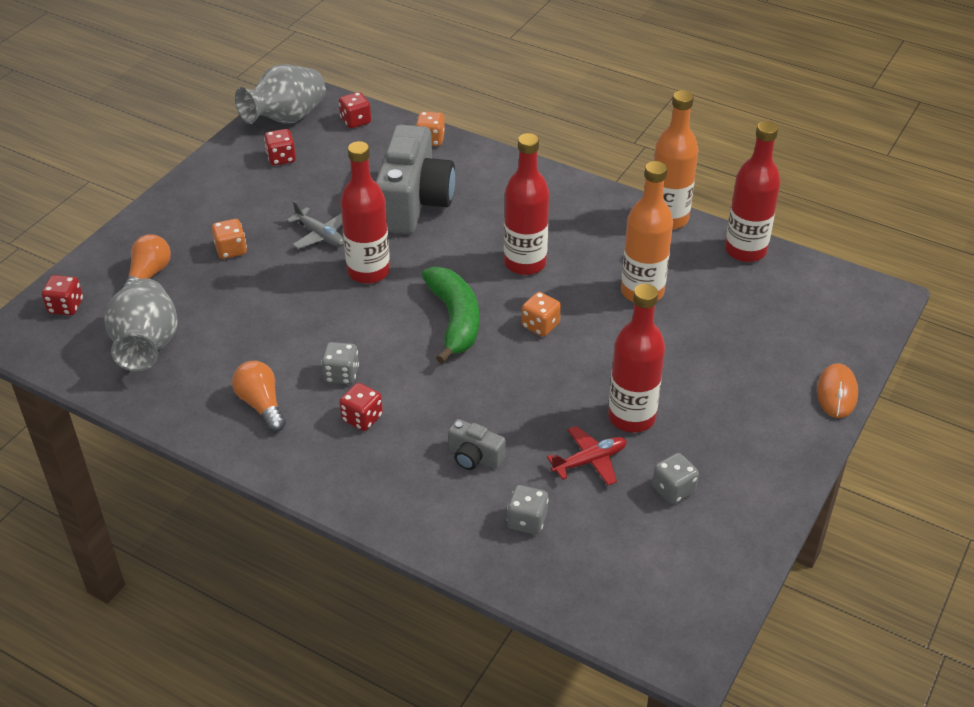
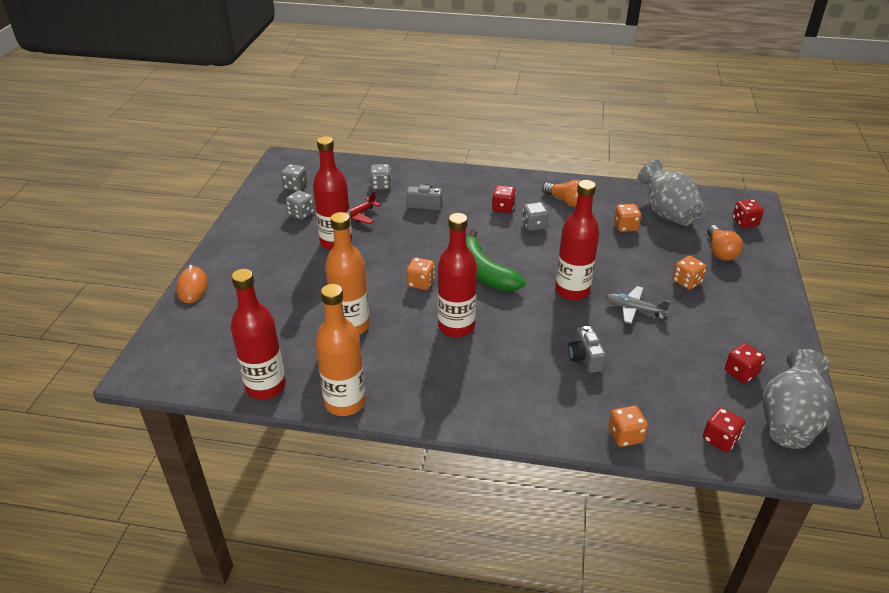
camera: 160 degrees right, 5 degrees down
(223, 340) = (625, 227): none -> orange dice
(414, 203) = (585, 358): grey camera -> grey camera, size x0.44
(674, 561) = (295, 186): none -> grey dice

